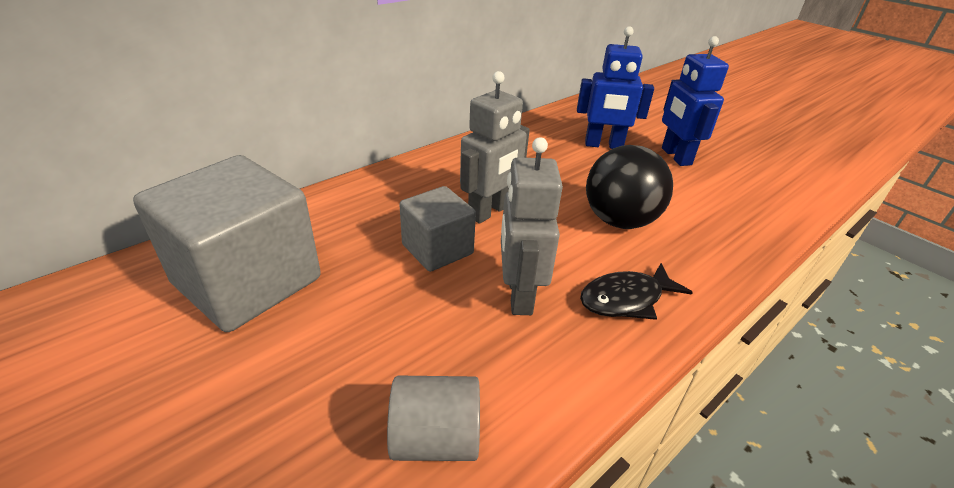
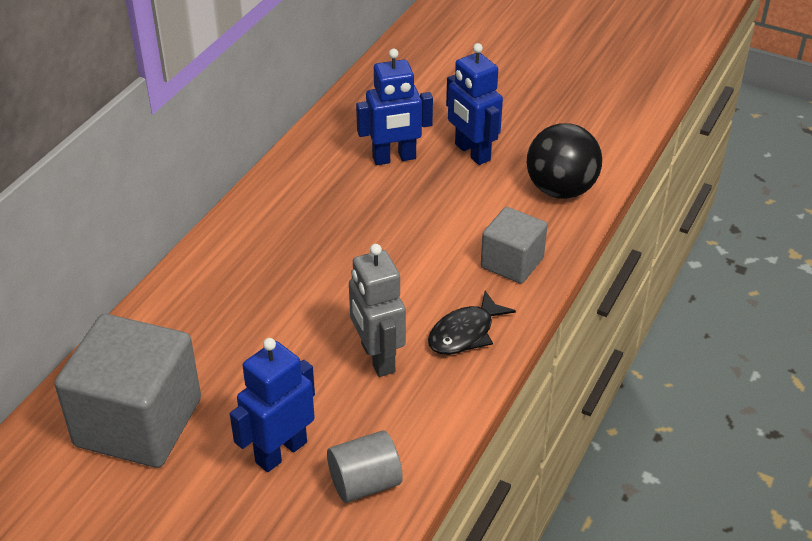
camera: 20 degrees left, 5 degrees up
(361, 361) = (280, 452): none -> blue robot
(437, 249) = (286, 338): grey cube -> grey cube (512, 263)
(489, 211) = (314, 282): grey robot -> none
(619, 221) = (438, 254): black ball -> black ball (560, 190)

